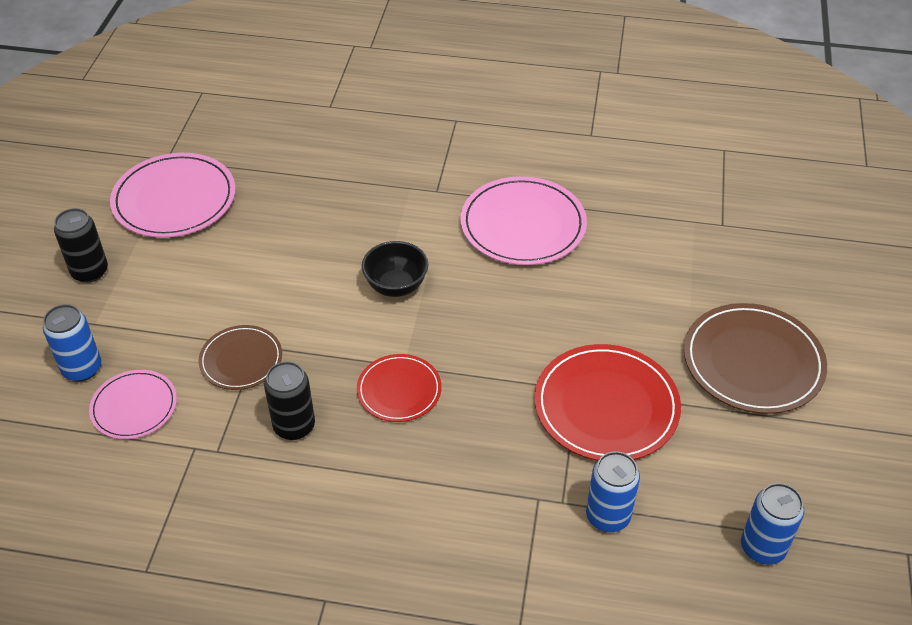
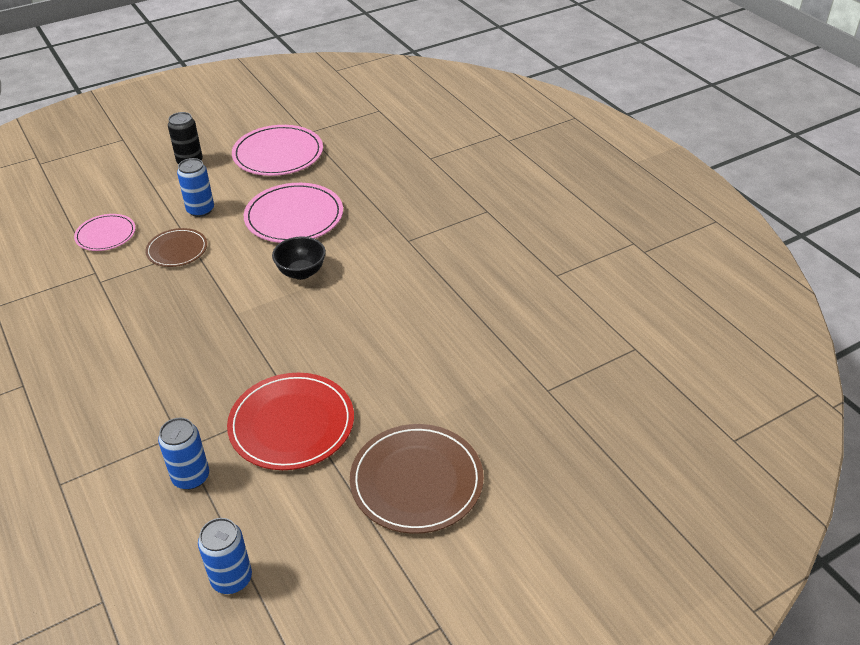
camera: 50 degrees right, 5 degrees down
(82, 369) = (116, 202): blue can -> blue can (200, 210)
(294, 426) = (144, 299): black can -> none
(399, 390) = (213, 323): red plate -> none
(523, 225) = (422, 294): pink plate -> pink plate (294, 217)

